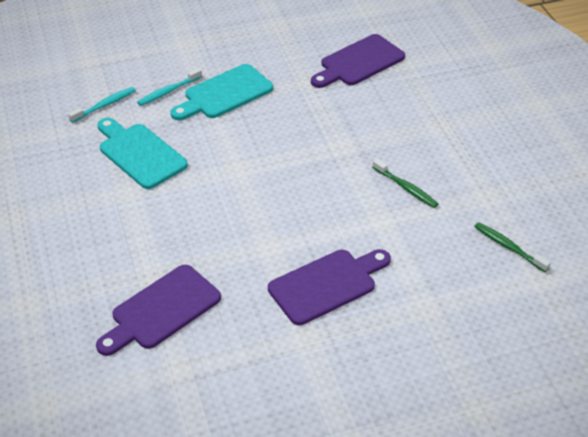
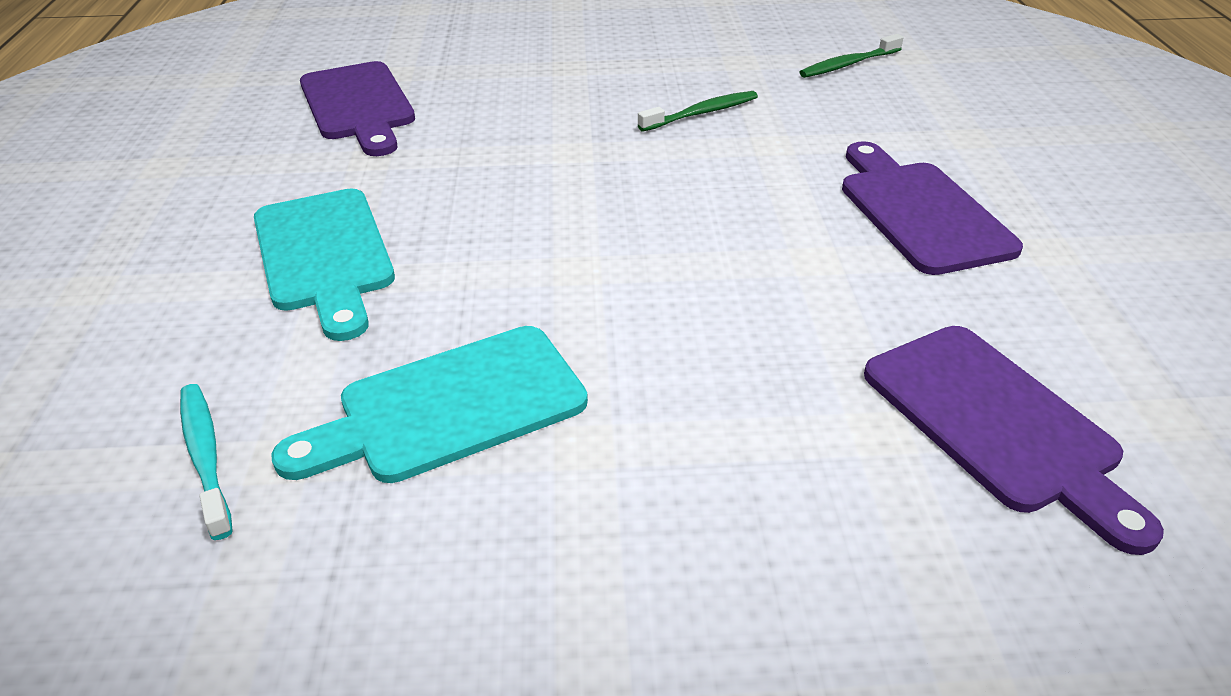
camera: 75 degrees left, 5 degrees down
(168, 91) = (246, 334): turquoise toothbrush -> none

